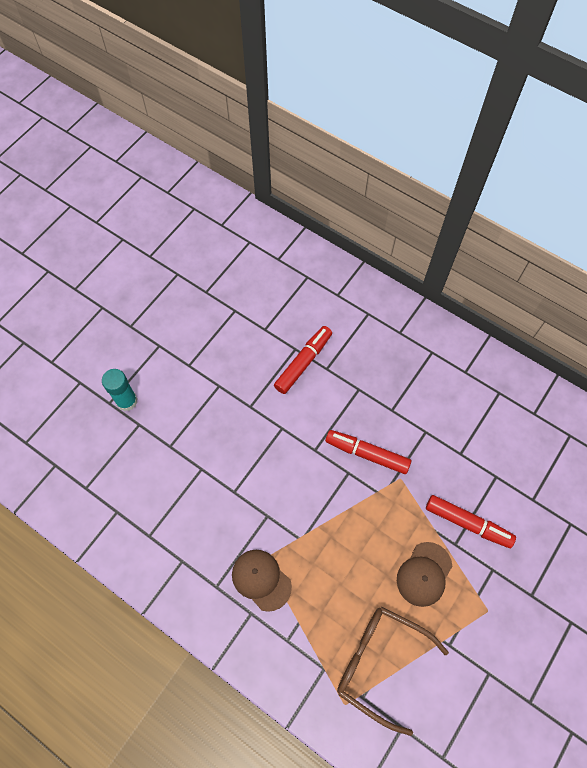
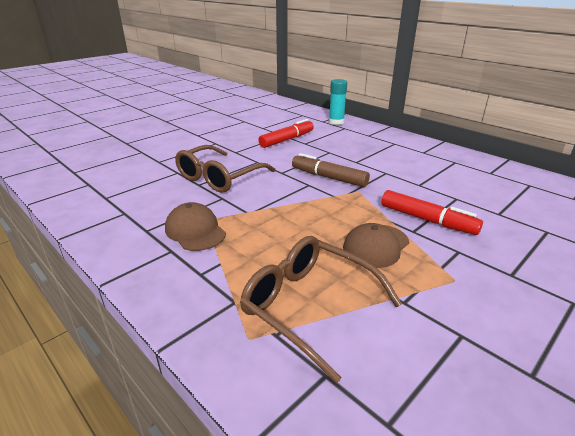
camera: 10 degrees right, 35 degrees down
(127, 401) = (140, 143): turquoise glue stick -> turquoise glue stick (336, 122)
(251, 474) = (219, 178): none -> brown glasses
(367, 454) = (329, 177): red marker -> brown marker

